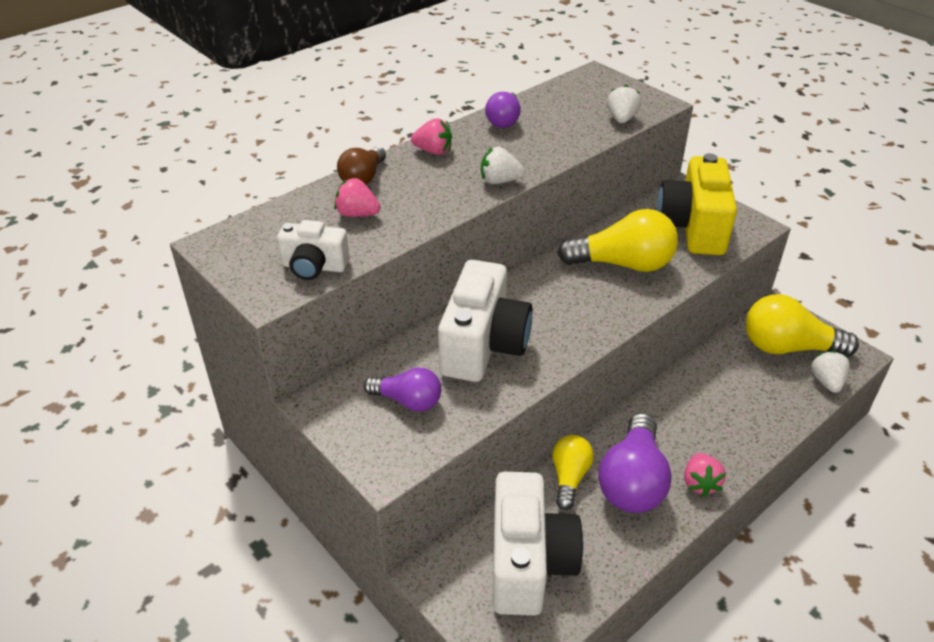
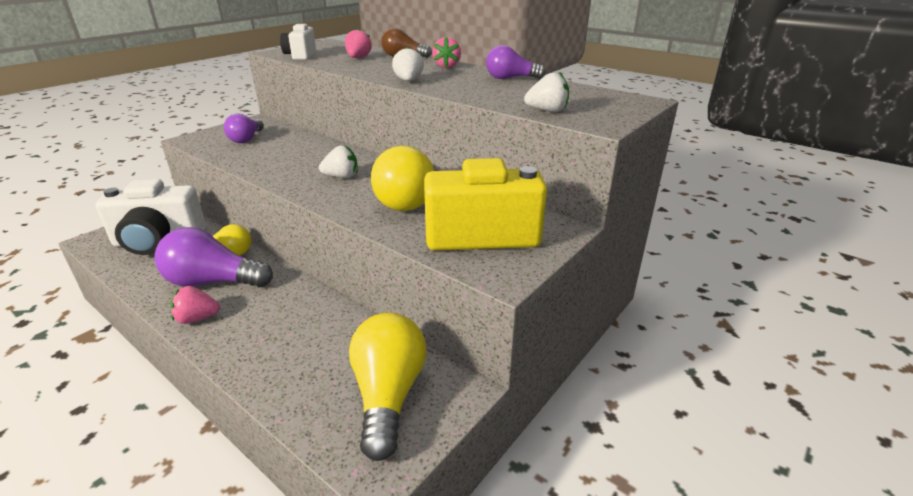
camera: 80 degrees right, 10 degrees down
(483, 345) = (296, 154): white camera -> none
(826, 382) = (323, 429): white strawberry -> white strawberry (341, 176)

